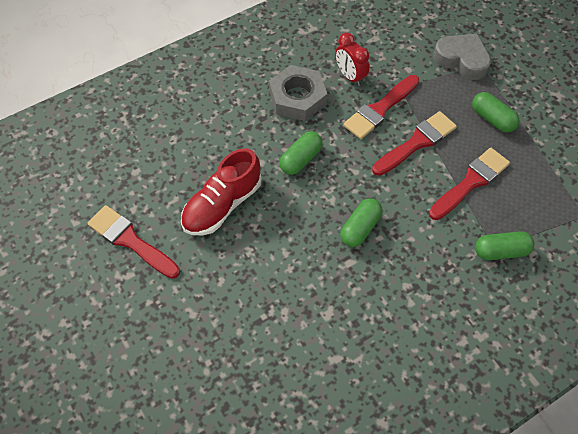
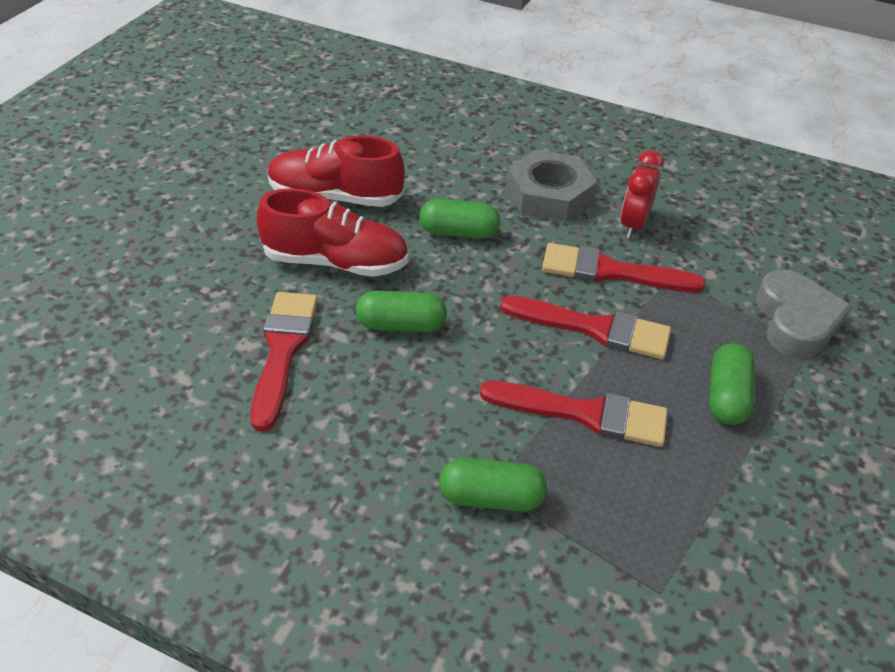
camera: 55 degrees right, 15 degrees down
(130, 241) = (234, 153): red brush -> red brush (283, 350)
(285, 234) = (336, 262): none -> red shoe
(501, 251) = (491, 497): green capsule -> green capsule turned 45 degrees counterclockwise

